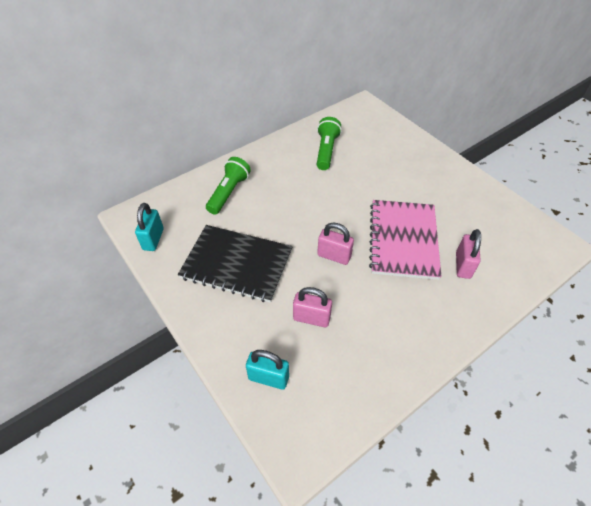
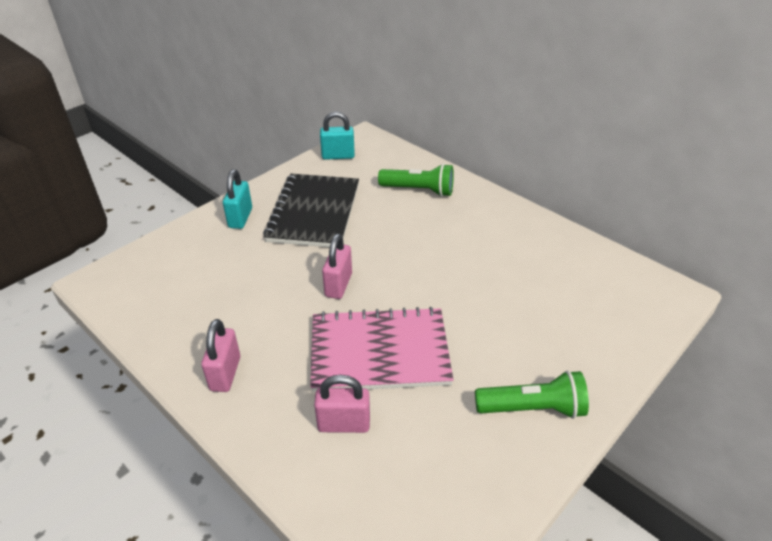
camera: 80 degrees right, 10 degrees down
(268, 378) = (177, 253): turquoise padlock -> turquoise padlock (240, 218)
(311, 318) = (247, 275): pink padlock -> pink padlock (225, 373)
(326, 151) = (533, 260): green flashlight -> green flashlight (532, 408)

